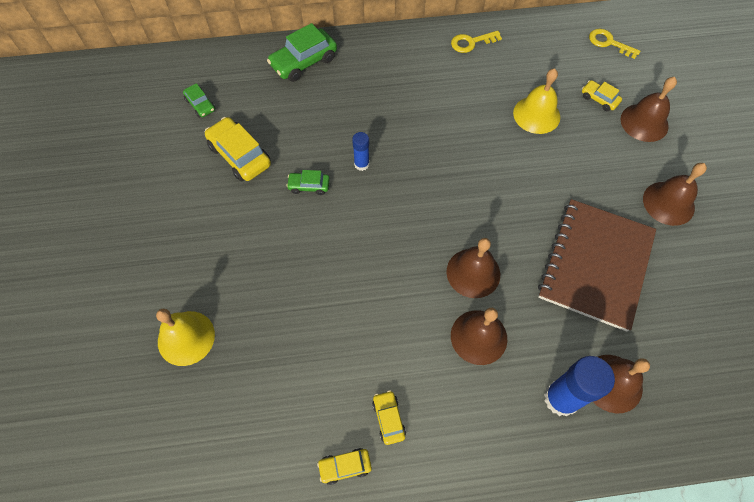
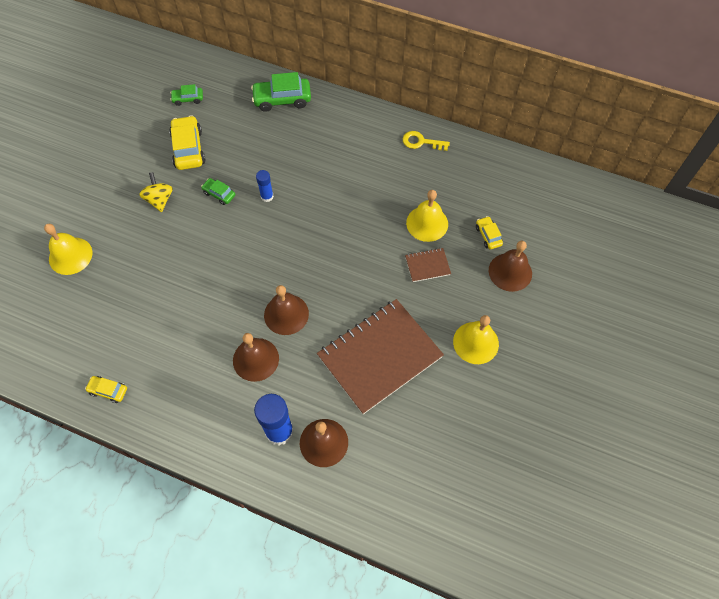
camera: 30 degrees right, 0 degrees up
(200, 105) = (188, 99): green car -> green car turned 90 degrees clockwise
(247, 224) = (159, 200): none -> yellow spinning top
(388, 418) = (156, 377): yellow car -> none
(568, 154) = (427, 265): none -> brown notebook
(608, 43) = (535, 194): yellow key -> none
(668, 203) = (475, 342): brown bell -> yellow bell

